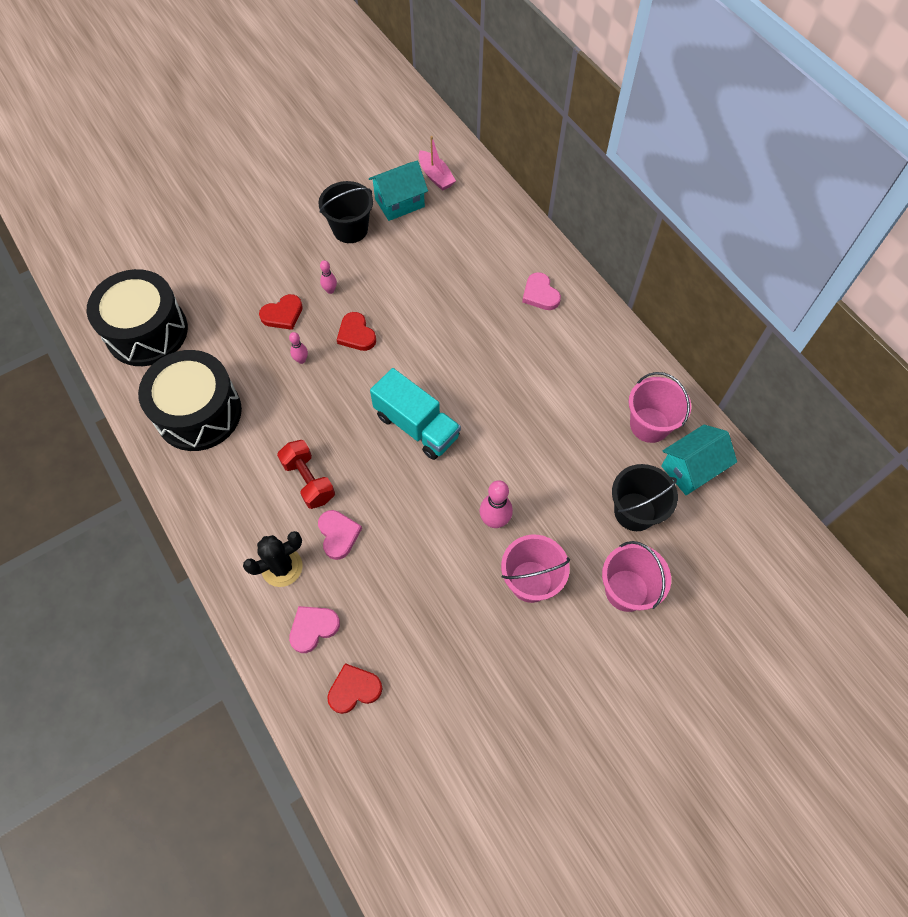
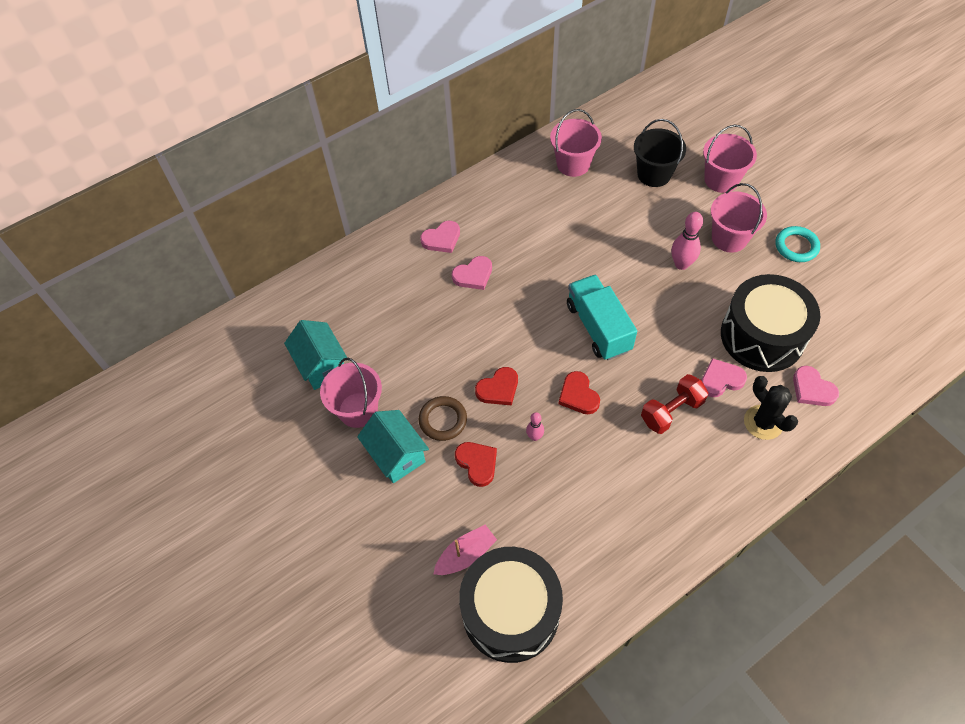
camera: 90 degrees left, 5 degrees down
(198, 413) = (611, 530): black drum -> black drum (762, 336)
(330, 290) = (443, 420): pink bowling pin -> brown ring
(350, 229) = (358, 410): black bucket -> pink bucket
(354, 689) = (854, 352): red heart -> red heart (578, 395)
(416, 426) = (598, 327): turquoise truck -> turquoise truck turned 60 degrees counterclockwise
(436, 176) = (285, 334): pink boat -> pink boat (465, 555)
(492, 320) = (473, 275): none -> pink heart
(514, 660) = (796, 246): none -> turquoise ring
(691, 469) = (609, 140): turquoise house -> turquoise house (396, 455)

